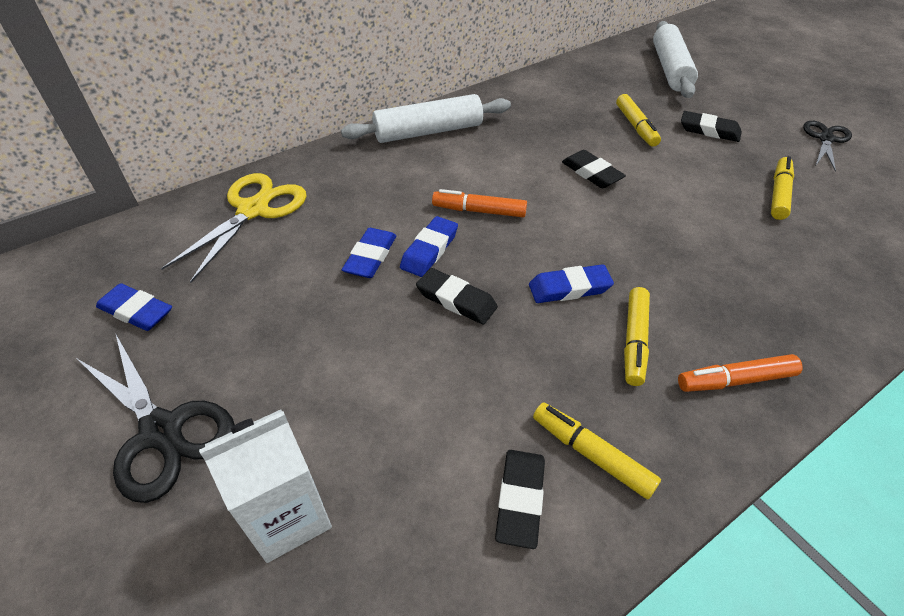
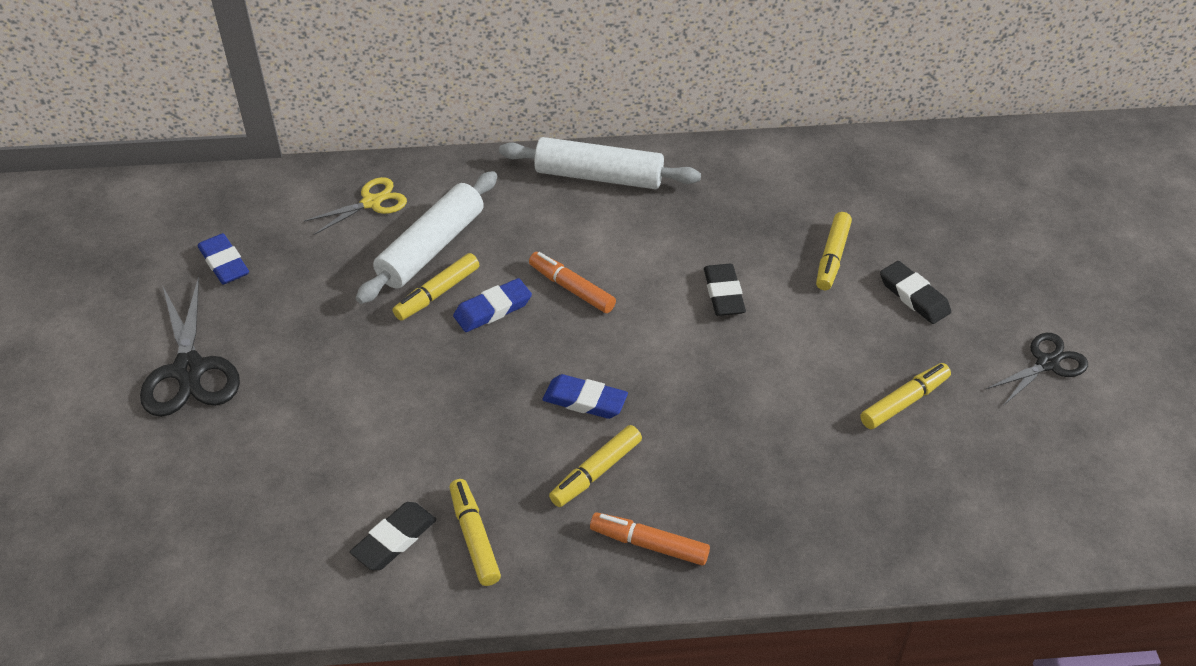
camera: 30 degrees right, 0 degrees up
(253, 210) = (371, 202): yellow scissors -> yellow scissors, size x0.62
(288, 516) = (233, 469): white carton -> none
(370, 257) = (437, 293): blue eraser -> yellow marker
(456, 300) = (477, 366): black eraser -> none
(670, 69) = (962, 196): white rolling pin -> white rolling pin (431, 248)

